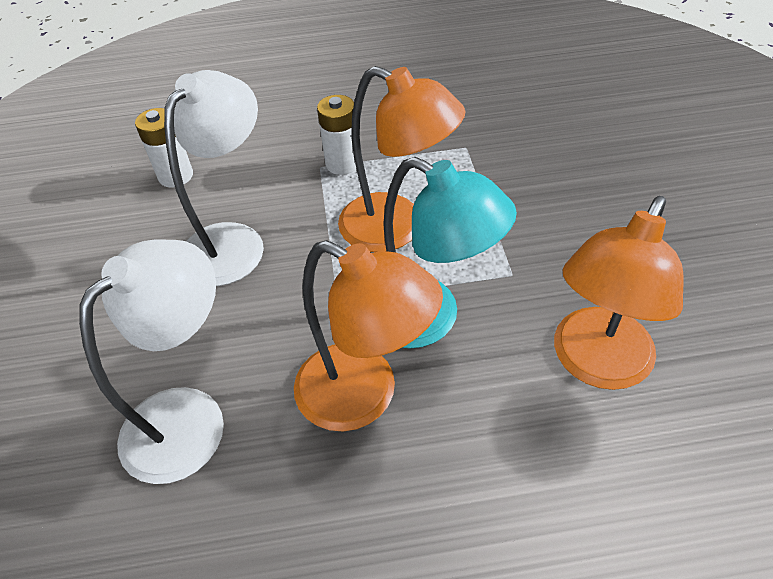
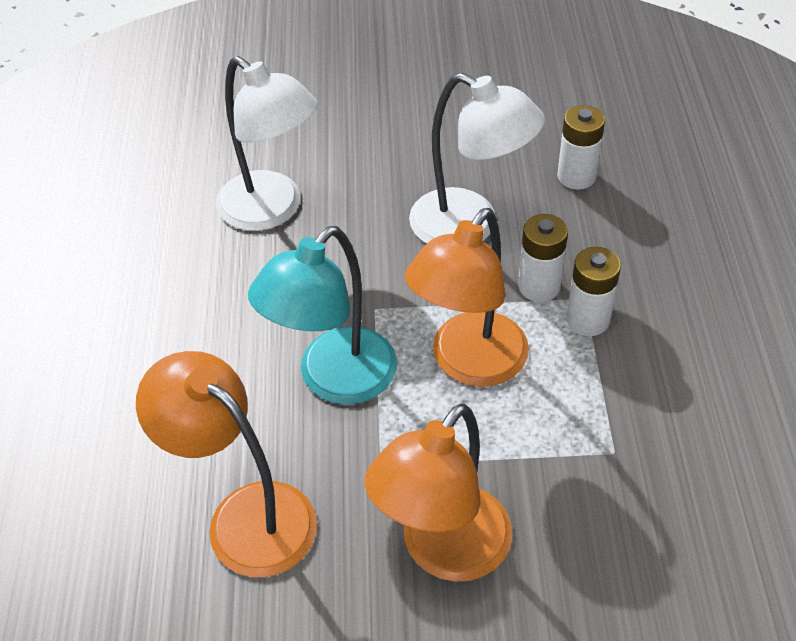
camera: 95 degrees right, 0 degrees up
(307, 192) = (539, 286): none -> white battery
(364, 396) = (260, 324): orange lamp -> orange lamp (443, 551)

